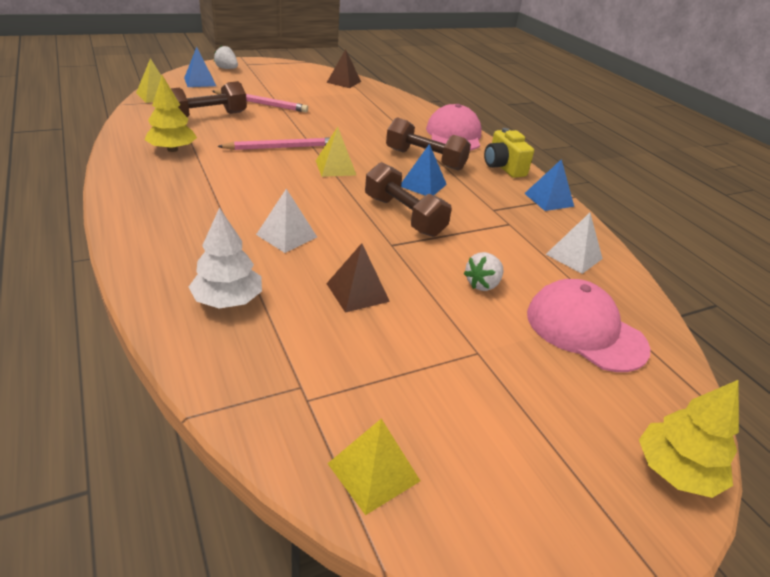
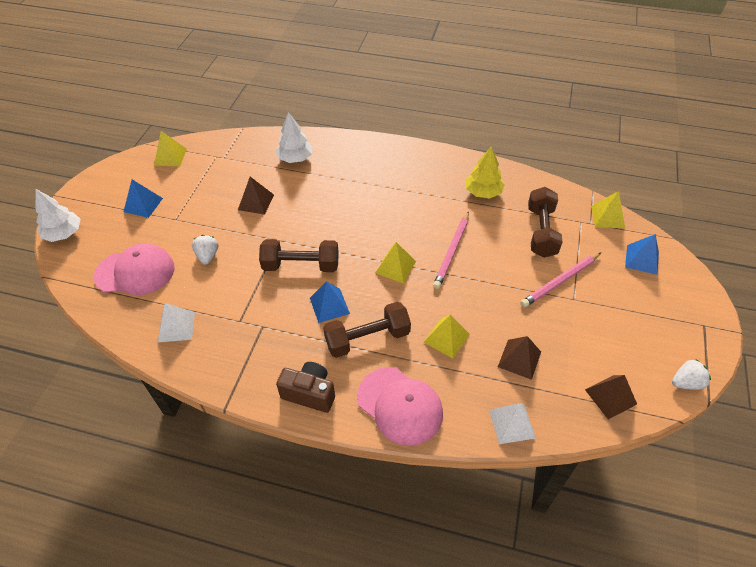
camera: 135 degrees right, 15 degrees up
(227, 69) = (686, 298): white strawberry -> white strawberry (686, 382)
(286, 235) = (329, 200): white pyramid -> white pyramid (511, 423)
(356, 107) = (519, 359): none -> brown pyramid
(376, 131) = (446, 338): none -> yellow pyramid
(503, 167) = (309, 393): yellow camera -> brown camera
(549, 199) = (238, 380): blue pyramid -> blue pyramid (143, 205)
(675, 471) = (63, 233): yellow tree -> white tree

